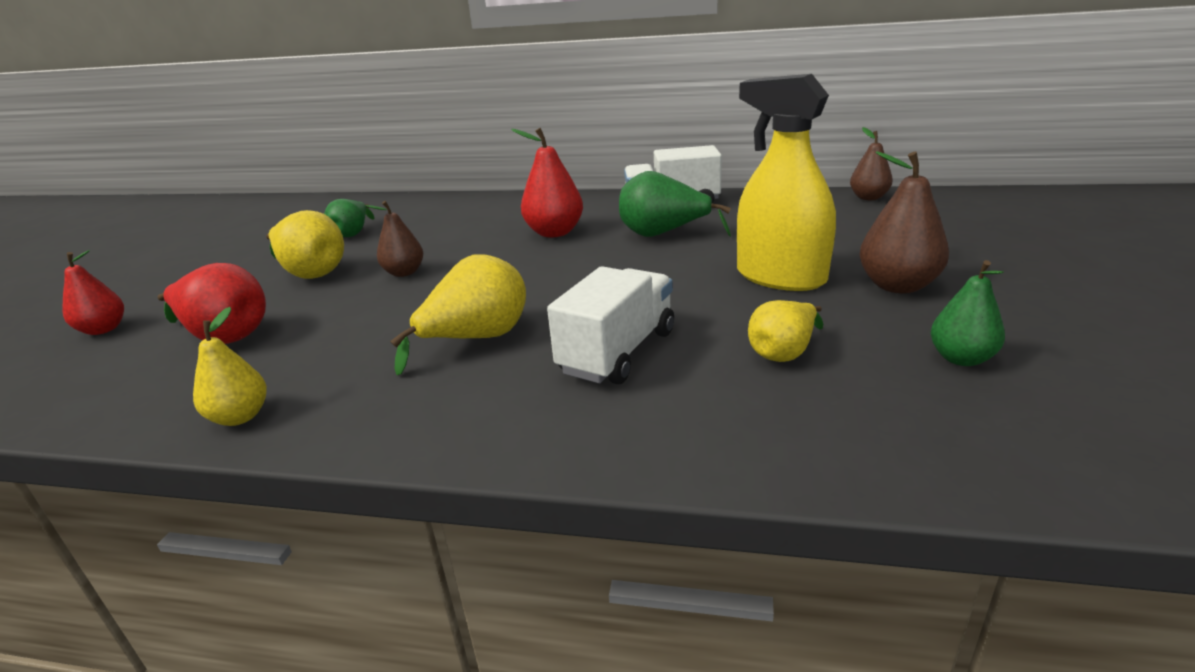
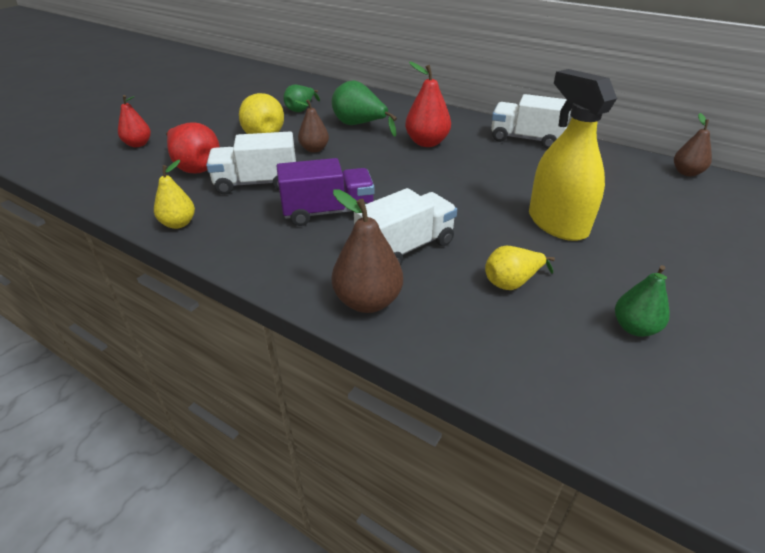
camera: 20 degrees right, 10 degrees up
(341, 332) = (256, 183): none -> white truck
(476, 339) = (328, 212): yellow pear -> purple truck
(663, 234) = (500, 164): green pear -> green pear (360, 125)
(897, 286) = (639, 256): brown pear -> brown pear (368, 301)

